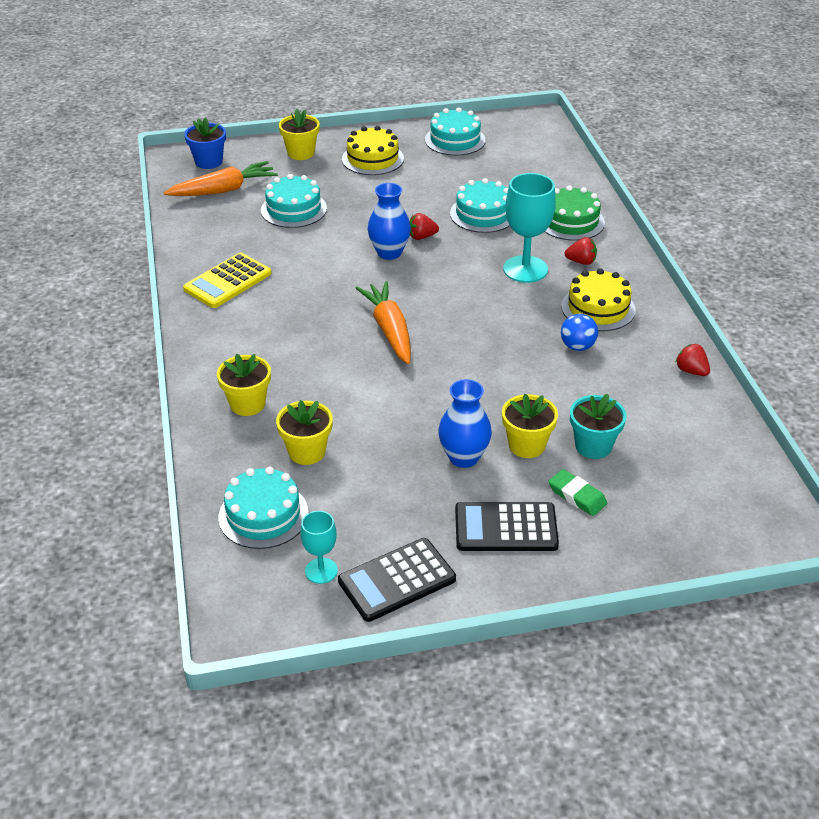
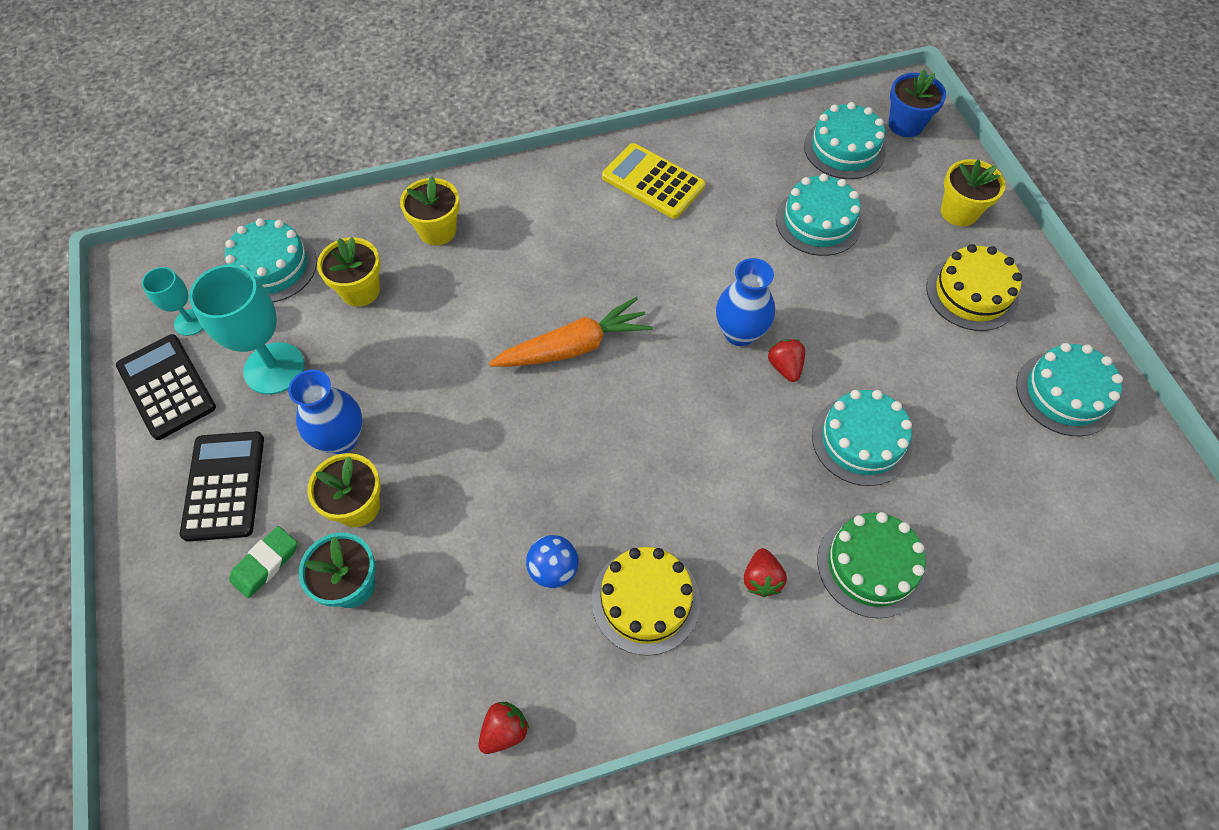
camera: 85 degrees right, 20 degrees up
(224, 190) = (844, 148): orange carrot -> turquoise cake
(525, 269) = (728, 500): turquoise goblet -> turquoise goblet (274, 368)

